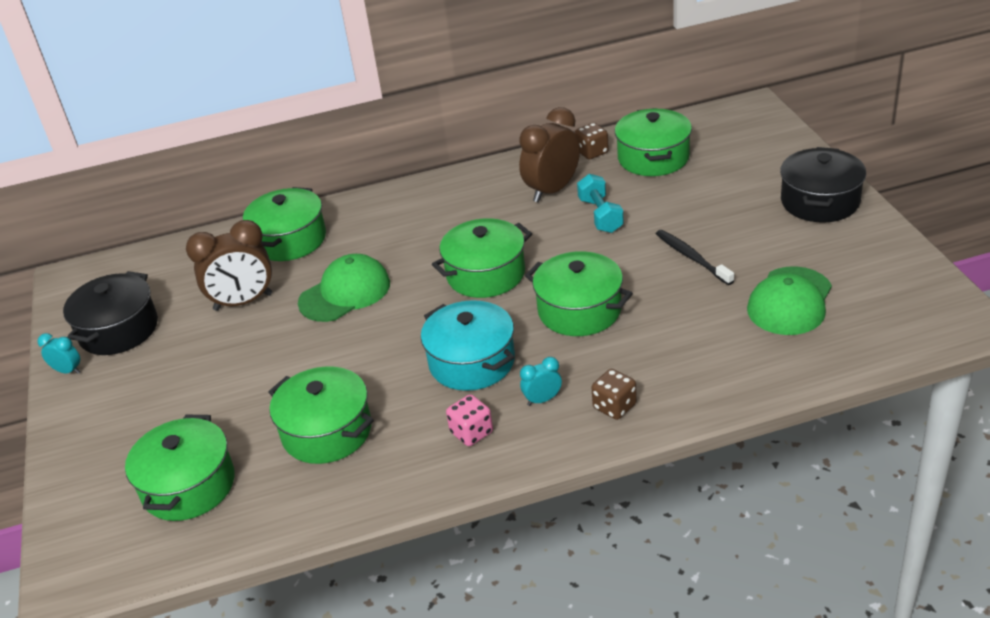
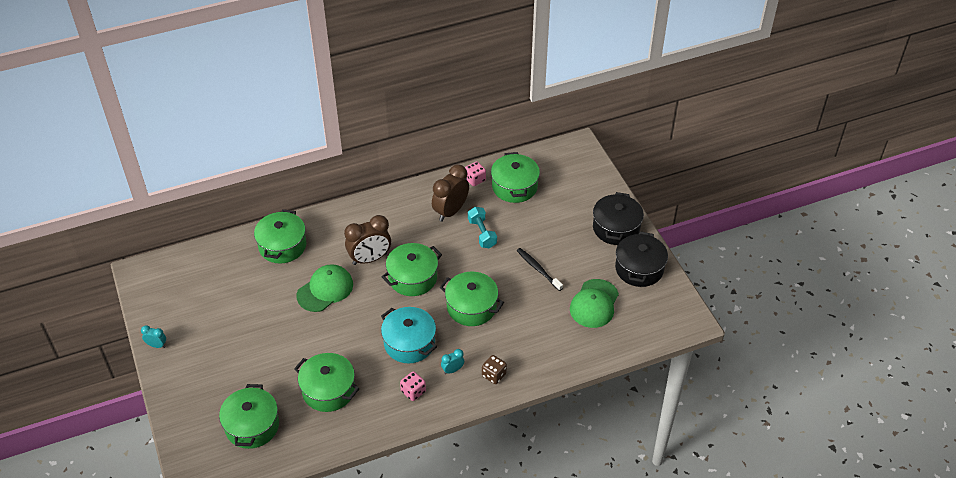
camera: 10 degrees left, 10 degrees up
(118, 330) = (182, 314): black pot -> black pot (639, 268)
(243, 302) = (260, 295): brown clock -> brown clock (370, 259)
(592, 152) = (475, 180): brown dice -> pink dice

